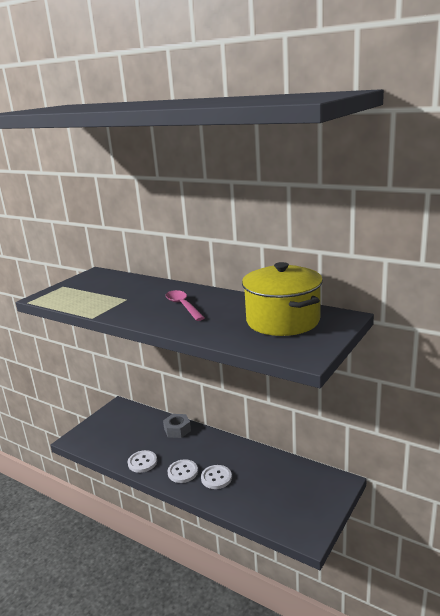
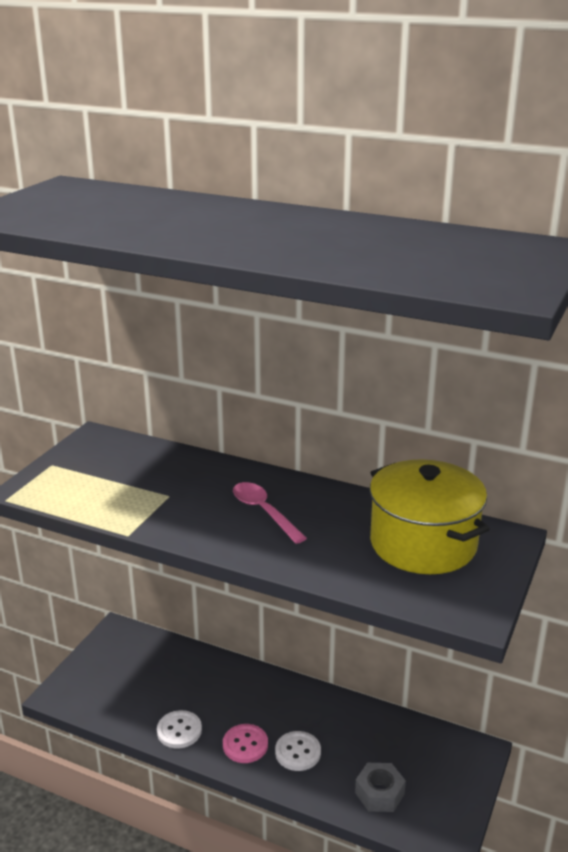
camera: 10 degrees left, 5 degrees up
(177, 430) = (221, 672): grey nut -> grey nut (379, 793)
(183, 472) = (245, 745): white button -> pink button

